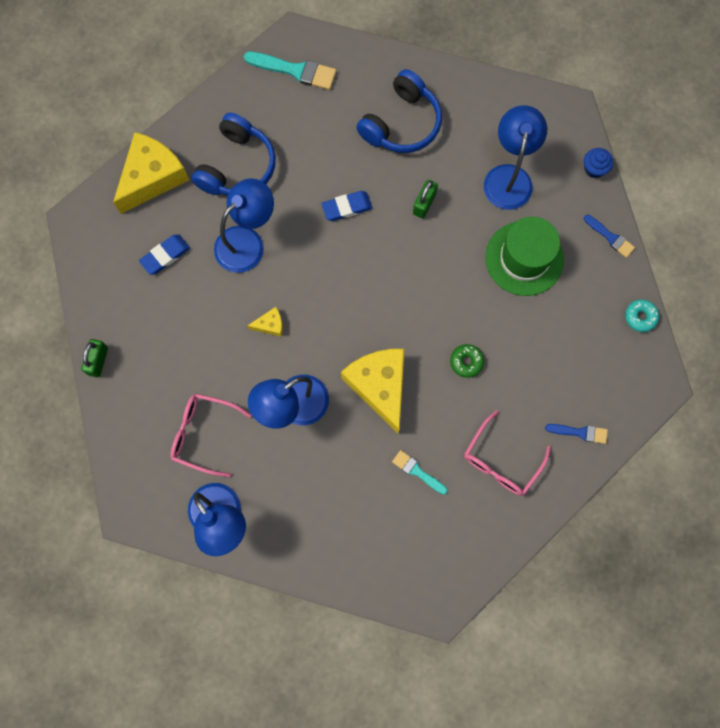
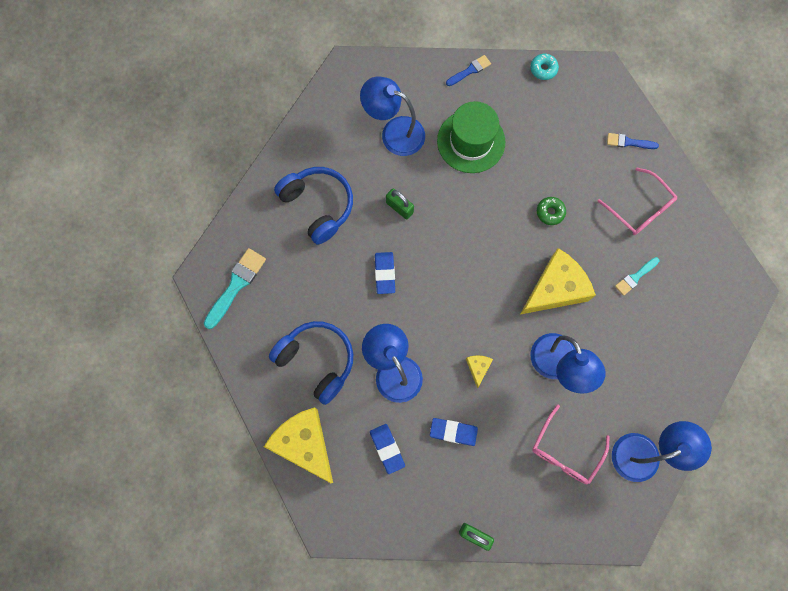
camera: 75 degrees left, 0 degrees up
(197, 316) = (453, 432): none -> blue eraser
(379, 386) = (555, 288): yellow cheese -> yellow cheese turned 150 degrees clockwise
(580, 432) = (628, 142): blue brush -> blue brush turned 105 degrees counterclockwise
(594, 168) = (406, 64): blue cupcake -> none

